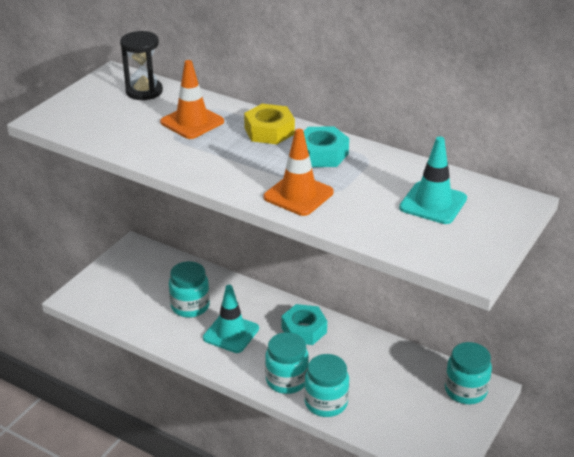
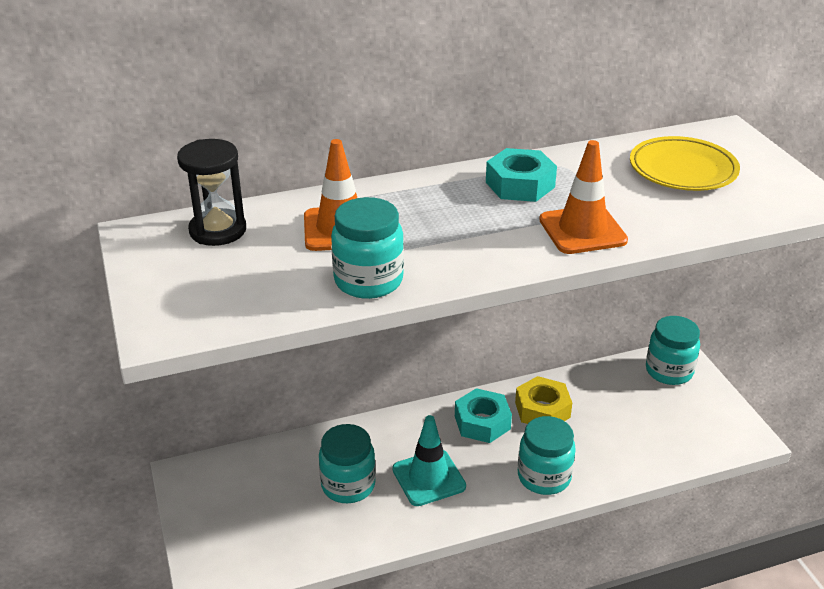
camera: 50 degrees left, 0 degrees up
(269, 131) = (431, 193): yellow nut -> yellow nut (542, 409)
(326, 403) = (603, 468): turquoise jar -> turquoise jar (368, 281)
(433, 203) = (682, 170): turquoise traffic cone -> yellow plate

